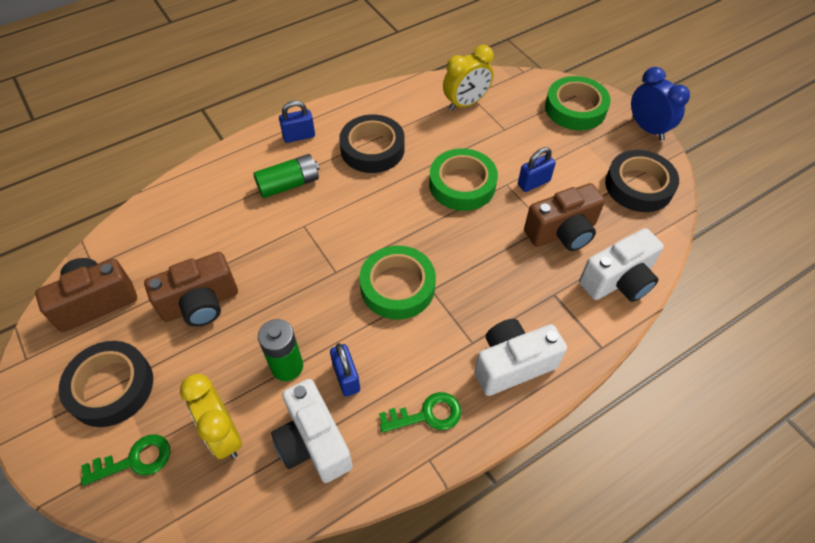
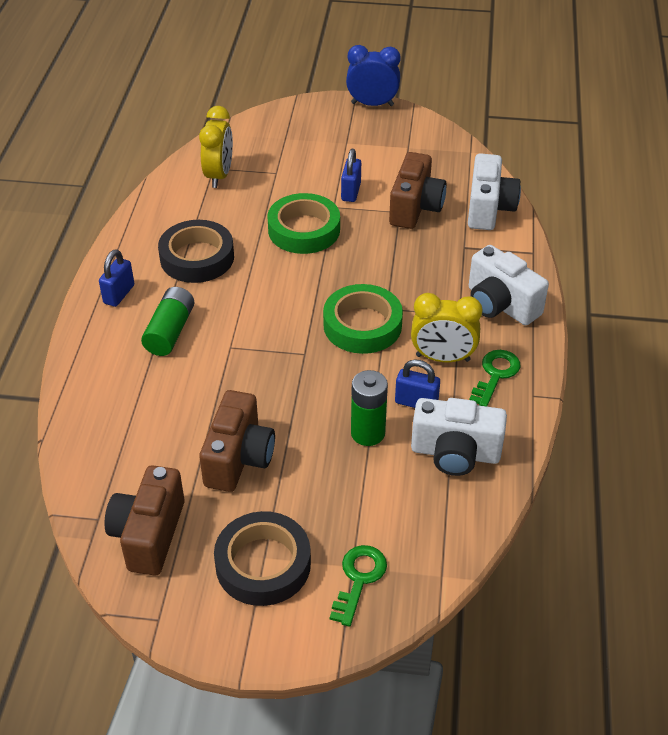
camera: 50 degrees left, 10 degrees down
(224, 434) = (392, 506): yellow clock -> yellow clock (442, 358)
(512, 364) = (500, 305): white camera -> white camera turned 60 degrees counterclockwise
(575, 108) = (305, 124): green tape -> none
(638, 186) = (419, 144): black tape -> none

